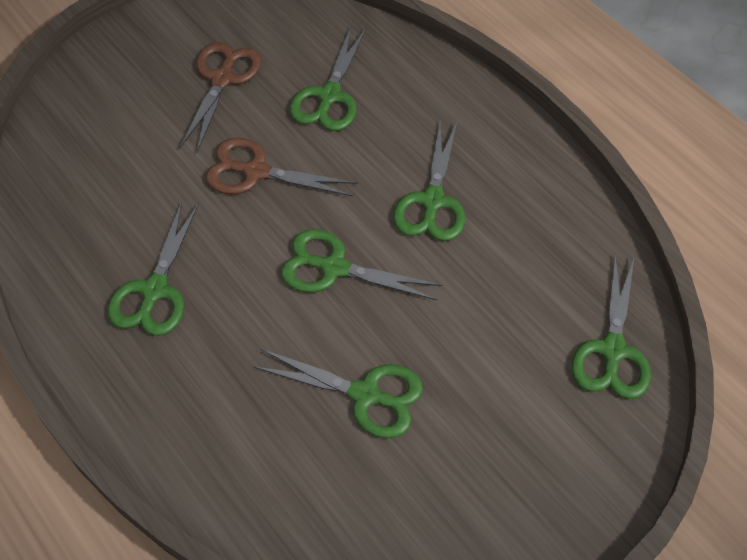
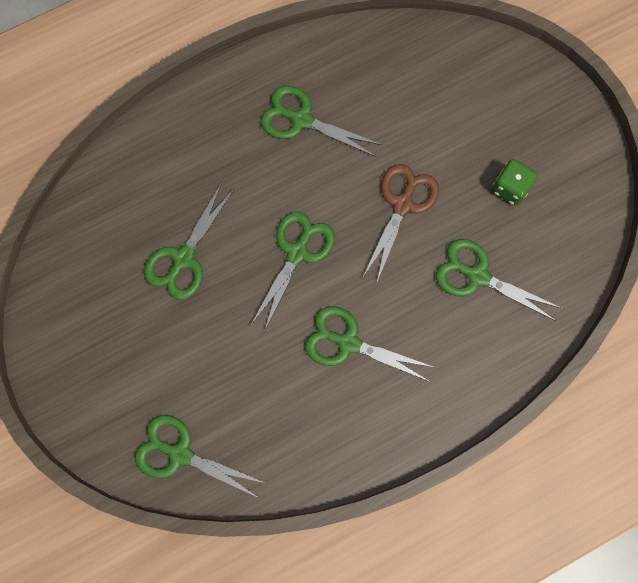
camera: 100 degrees right, 20 degrees up
(222, 79) = (510, 188): brown scissors -> green dice

